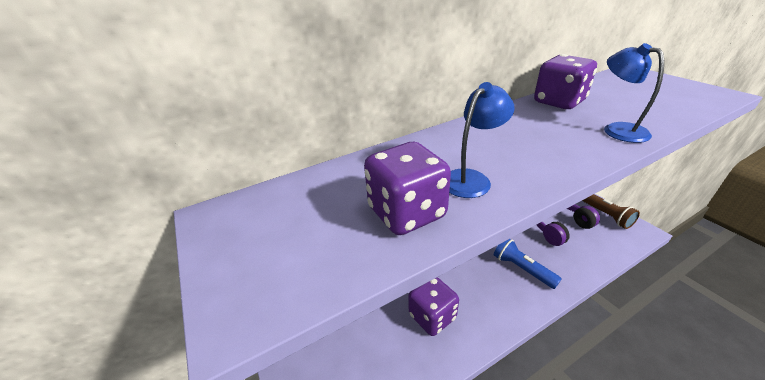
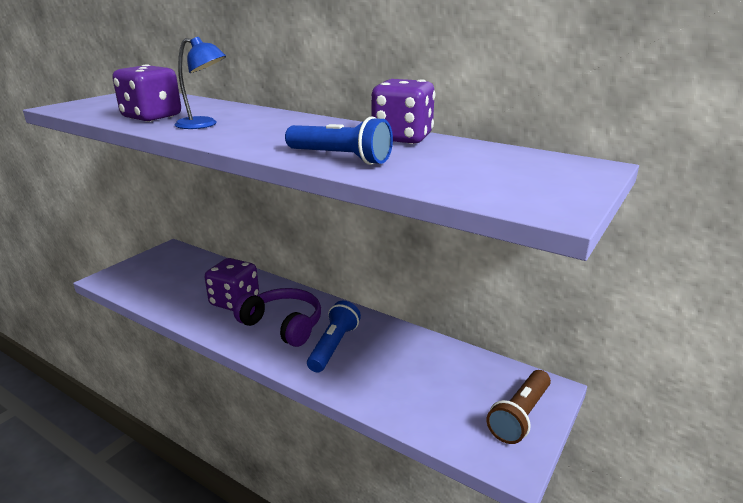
camera: 60 degrees right, 10 degrees down
(559, 227) = (443, 369): purple headphones -> purple headphones (283, 325)
(617, 129) = (340, 158): blue lamp -> blue flashlight

